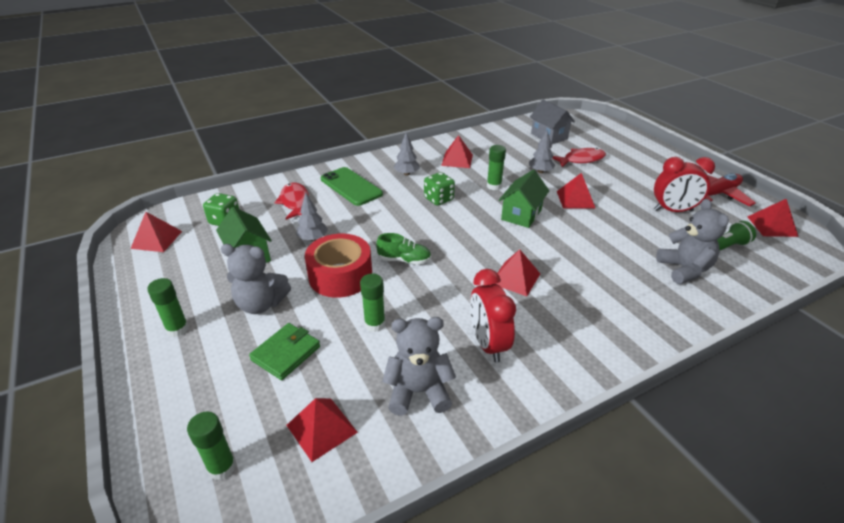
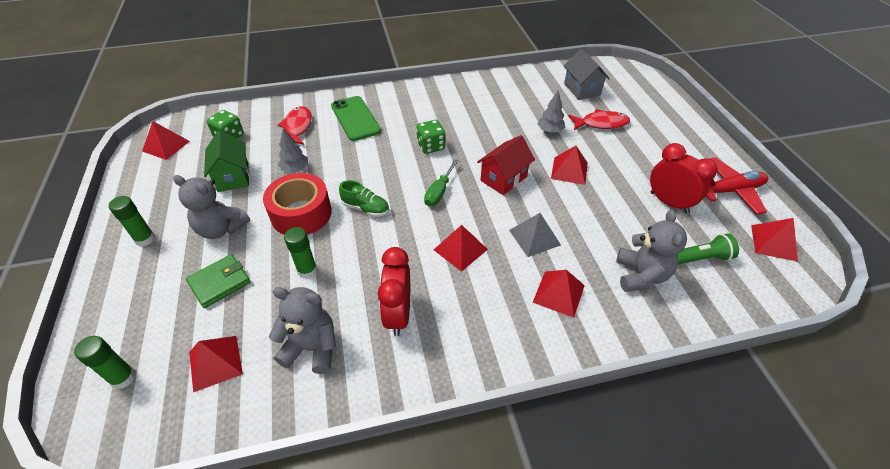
camera: 15 degrees right, 10 degrees up
(407, 174) = (414, 112): grey tree -> none
(457, 160) = (471, 104): red pyramid -> red pyramid (559, 293)
(468, 235) = (439, 192): none -> green screwdriver
(494, 186) = (493, 141): green glue stick -> none
(521, 214) = (503, 178): green house -> red house
(576, 256) = (534, 237): none -> grey pyramid
(673, 210) = (669, 202): red clock -> red clock turned 150 degrees counterclockwise

